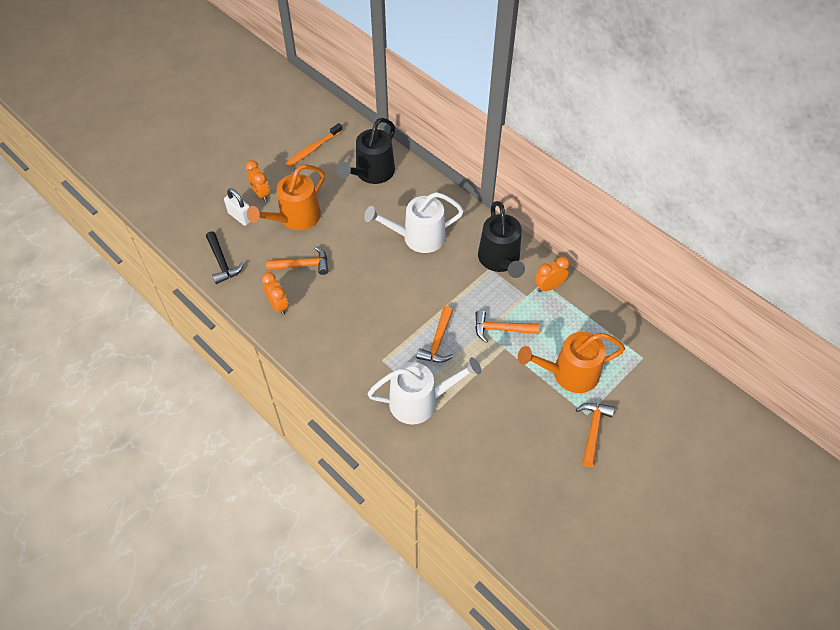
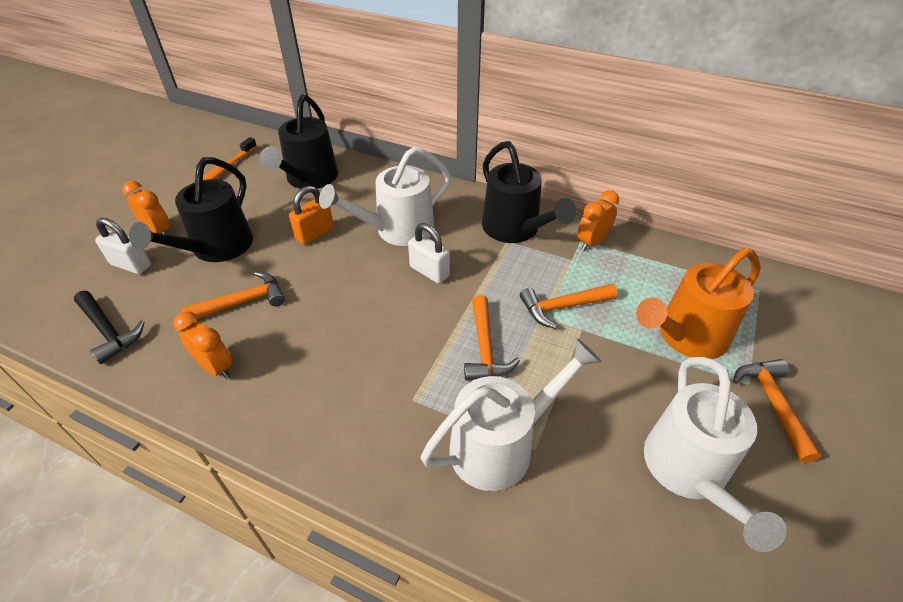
camera: 20 degrees left, 10 degrees down
(295, 218) = (216, 248): orange watering can -> black watering can
(361, 224) = (315, 234): none -> orange padlock
(426, 277) = (429, 271): none -> white padlock
(516, 449) = (689, 473): none -> white watering can

